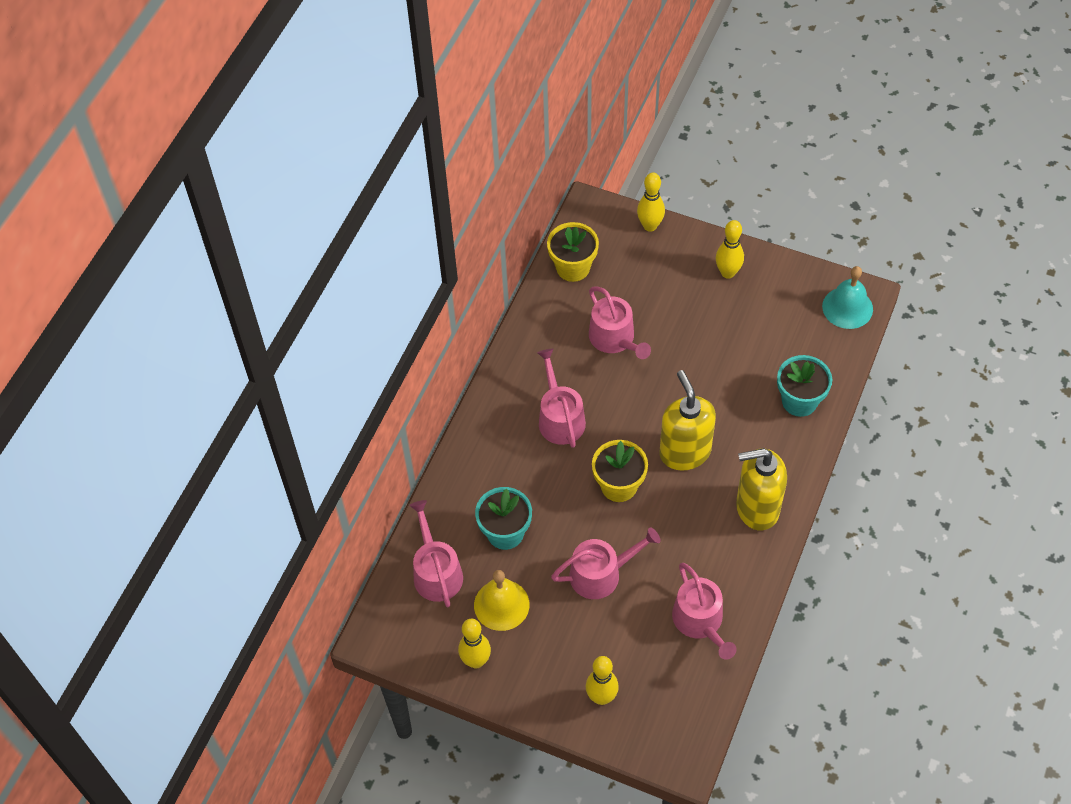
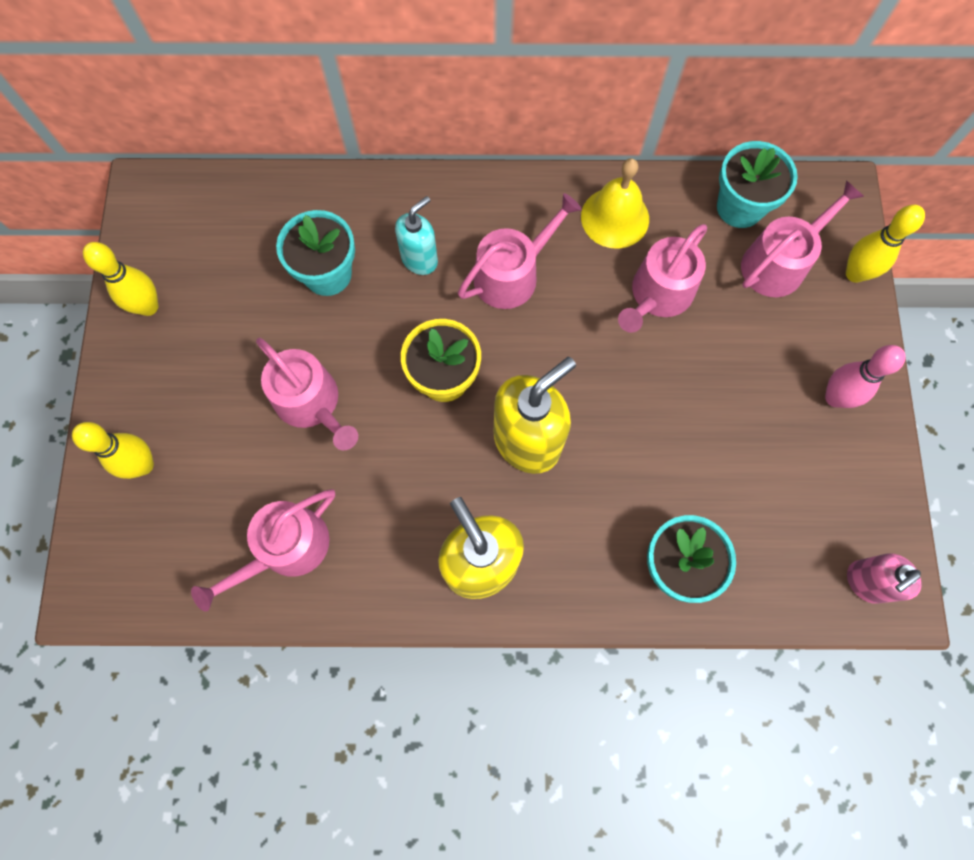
camera: 65 degrees right, 15 degrees up
(436, 572) = (249, 221): pink watering can -> pink watering can (779, 263)
(501, 605) = (230, 306): yellow bell -> yellow bell (615, 217)
(521, 470) = (420, 259): none -> turquoise soap dispenser
(573, 267) = (739, 207): yellow flower pot -> turquoise flower pot
(727, 273) = (835, 397): yellow bowling pin -> pink bowling pin
(847, 307) = (865, 582): turquoise bell -> pink soap dispenser

